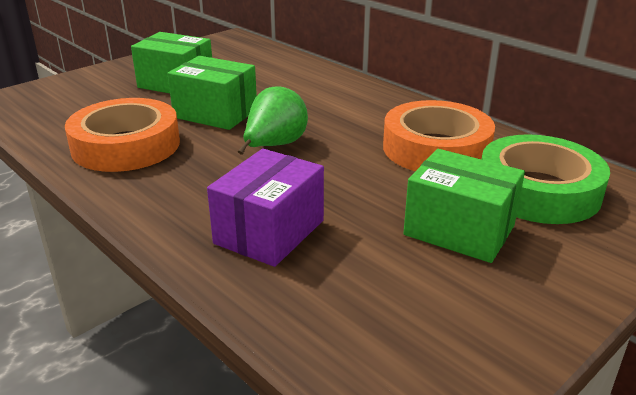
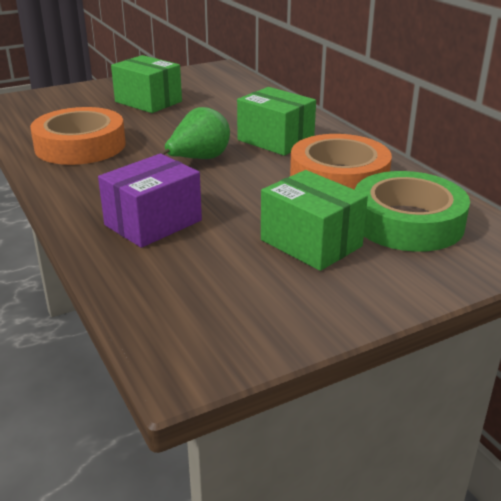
camera: 15 degrees right, 0 degrees up
(215, 113) = (166, 129): green box -> green box (275, 140)

